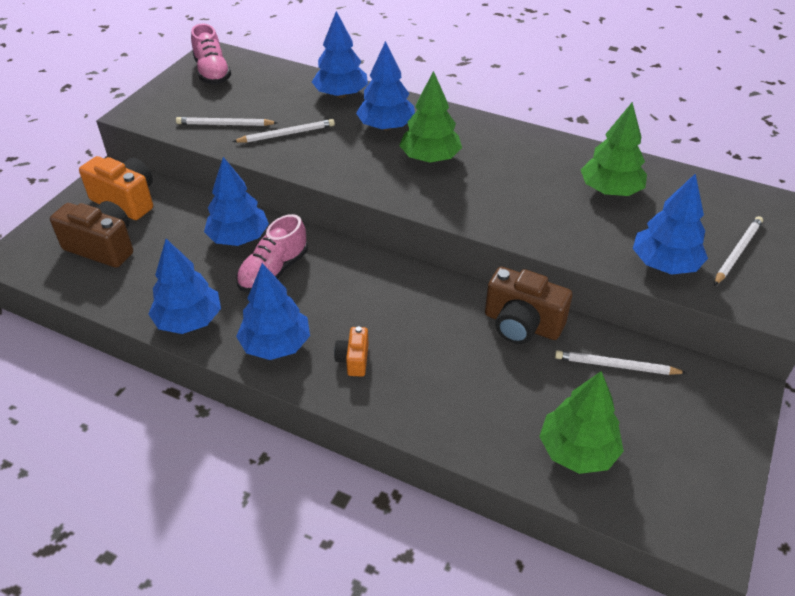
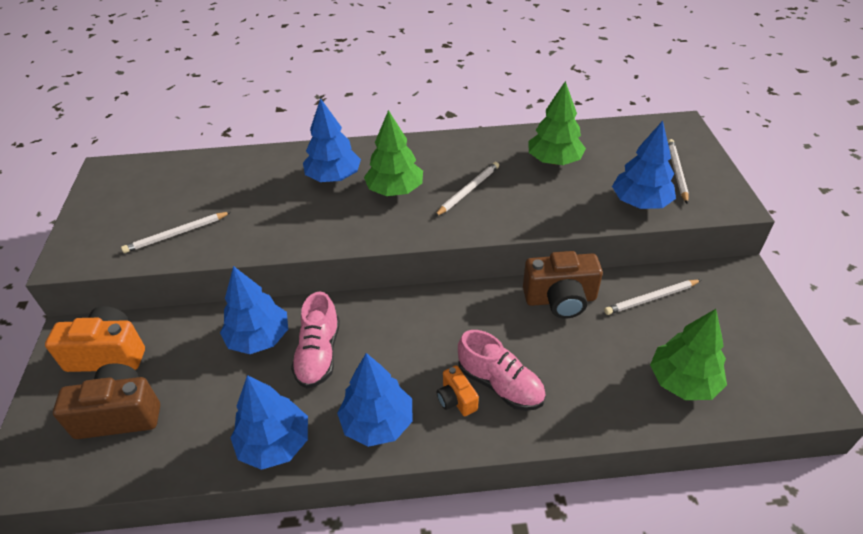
camera: 30 degrees left, 0 degrees up
(212, 72) = (120, 188): pink shoe -> pink shoe (500, 384)
(286, 134) = (247, 219): white pencil -> white pencil (468, 190)
(341, 94) = (268, 163): blue tree -> none

